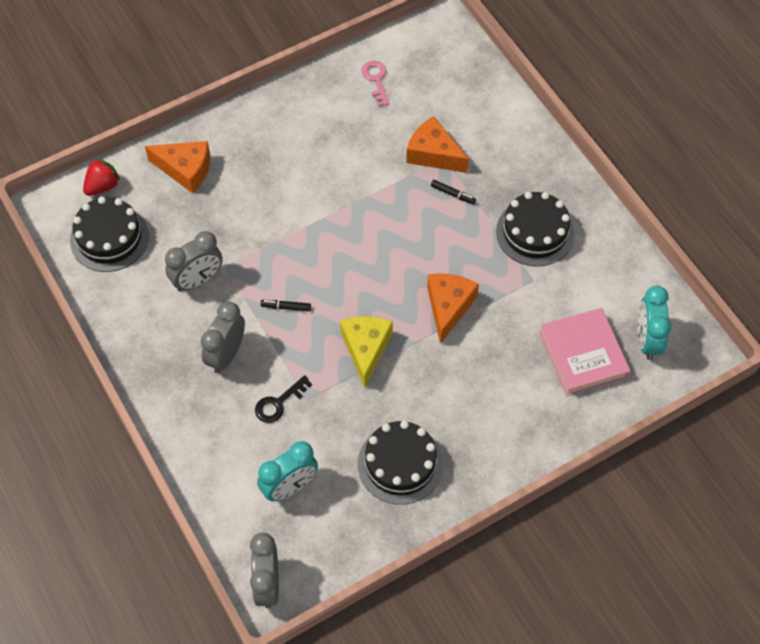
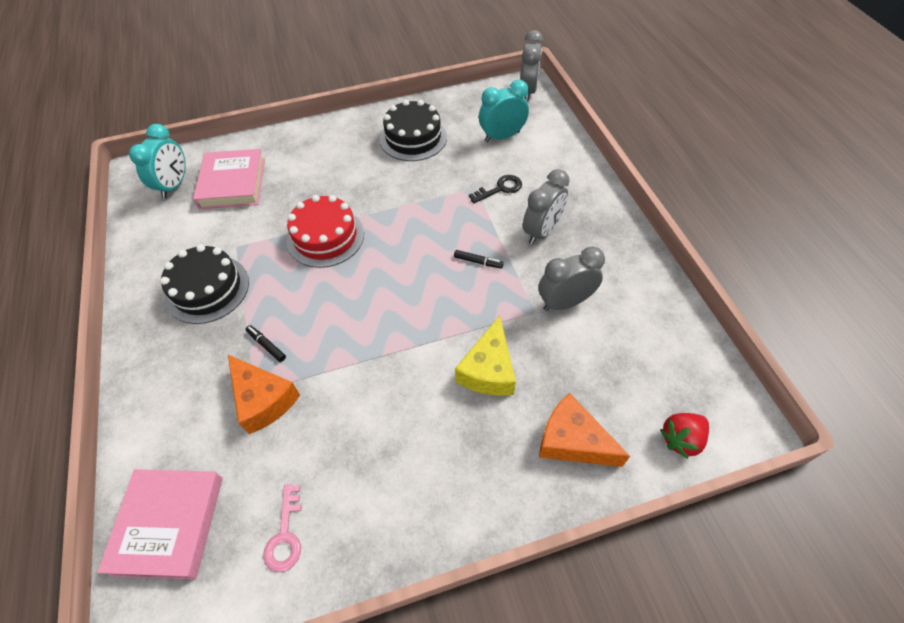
camera: 165 degrees left, 5 degrees down
(109, 238) = (666, 367): black cake -> none
(366, 349) = (413, 216): yellow cheese -> yellow cheese (488, 370)
(448, 307) = (325, 237): orange cheese -> red cake
(458, 71) = (168, 524): none -> pink book

